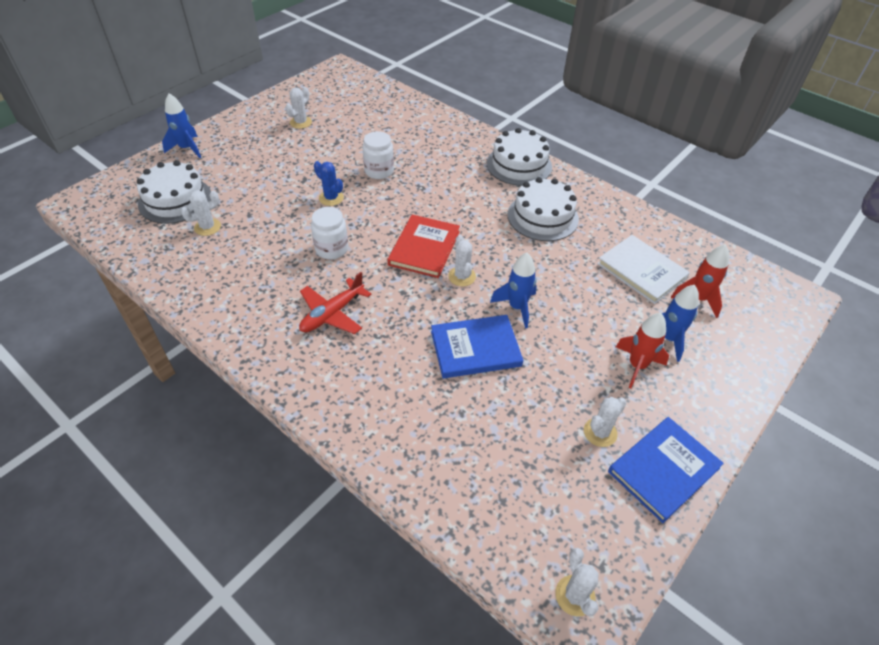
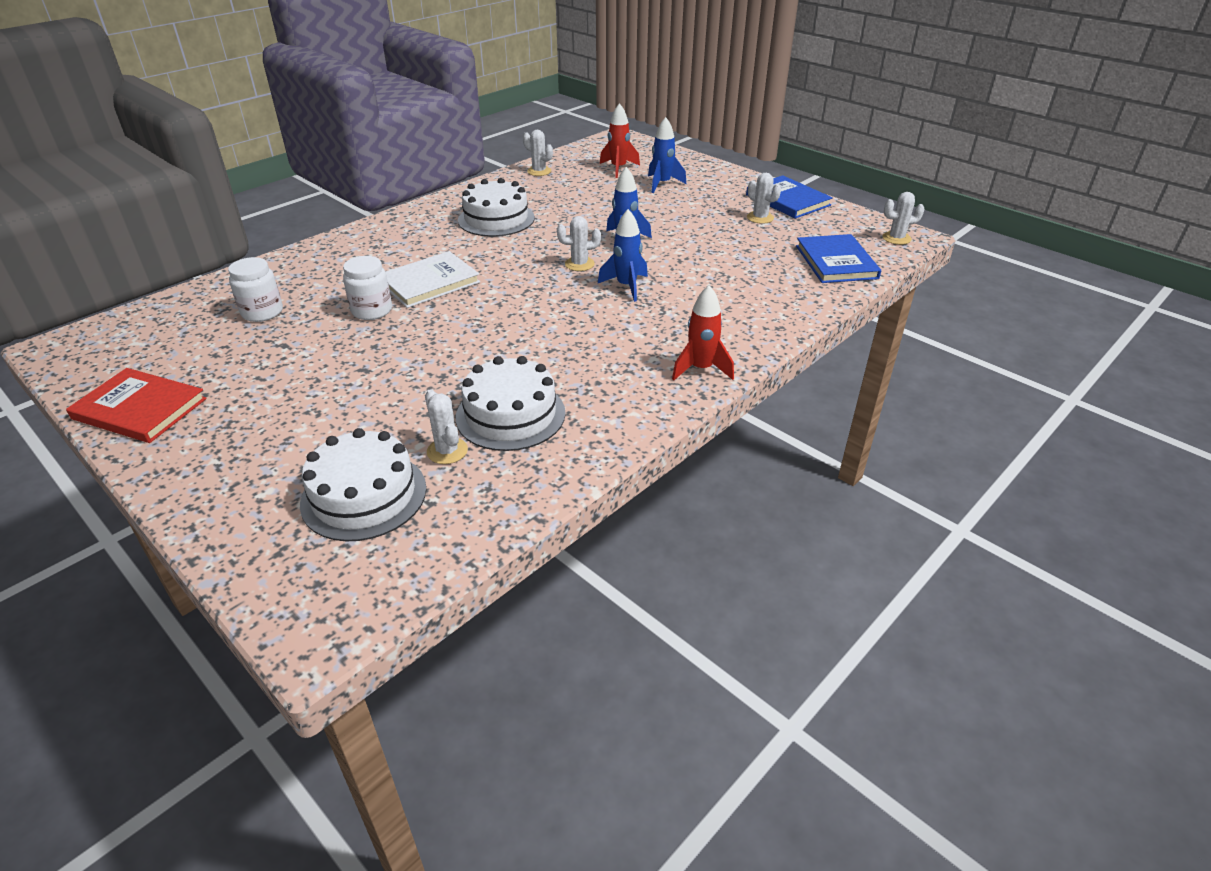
camera: 85 degrees left, 10 degrees down
(187, 149) = (210, 501): blue rocket -> blue rocket (626, 286)
(301, 122) = (206, 379): white cactus -> white cactus (539, 171)
(331, 198) = (416, 345): blue cactus -> none
(331, 249) = (520, 342): white jar -> white jar (262, 312)
(332, 314) = (630, 339): red plane -> none
(424, 248) = (531, 283): red book -> red book (140, 409)
(475, 348) = (677, 262): blue book -> blue book (836, 262)
(519, 165) = (402, 224): white cake -> white cake (510, 415)
(637, 366) = (692, 198): red rocket -> red rocket (701, 369)
(641, 271) = (583, 184): white book -> white book (429, 283)

